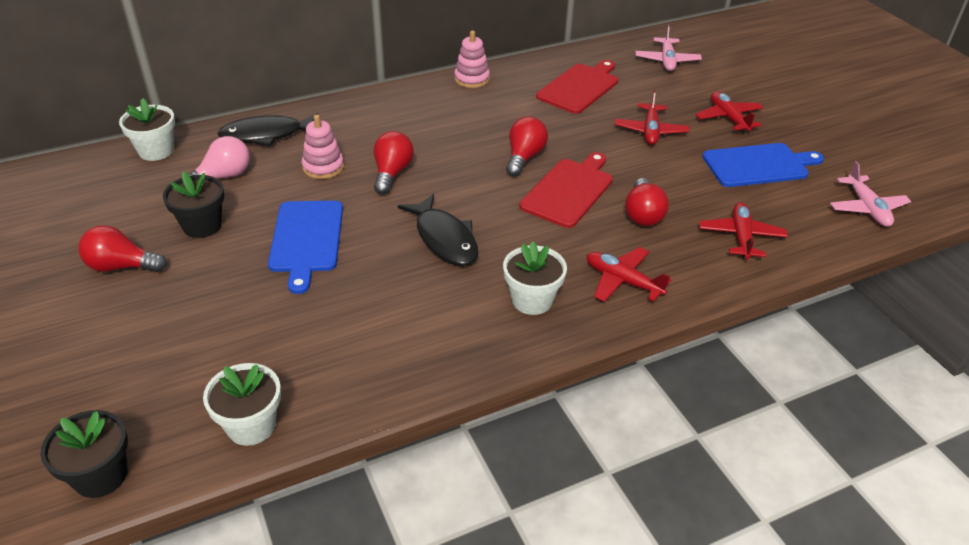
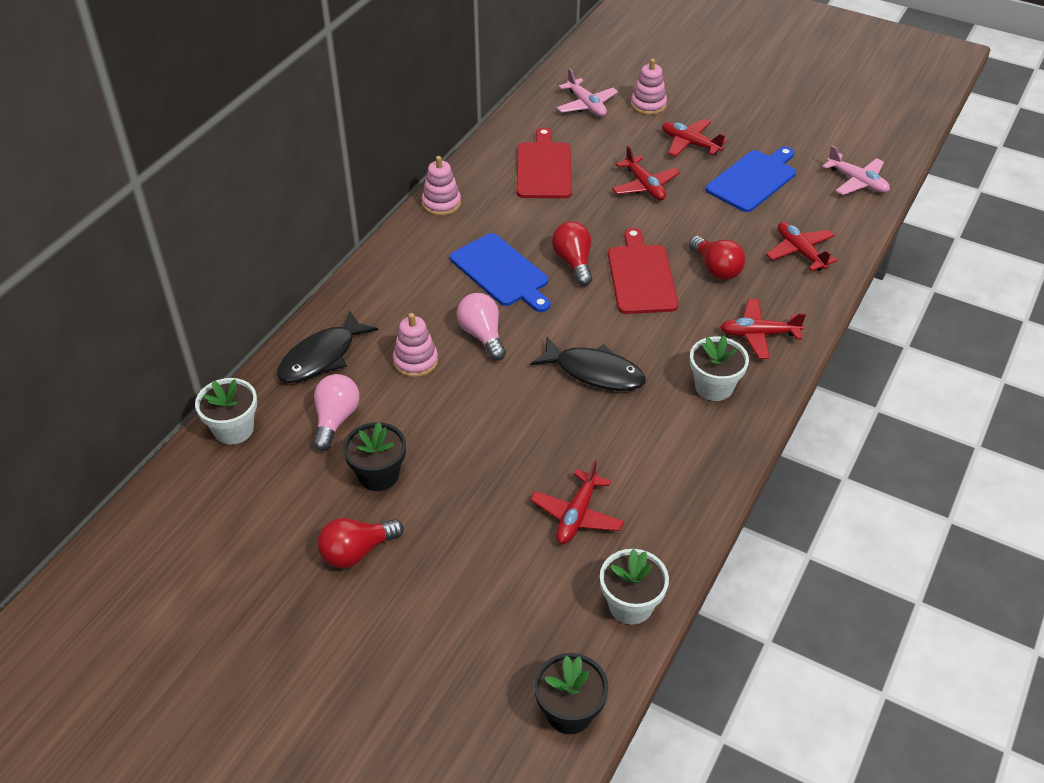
camera: 35 degrees left, 5 degrees up
(299, 332) = (577, 515): none -> red plane
(307, 239) = (486, 435): blue cutting board -> blue cutting board (501, 272)
(392, 173) = (482, 335): red light bulb -> pink light bulb
(722, 79) = (648, 105): none -> pink stacking toy

